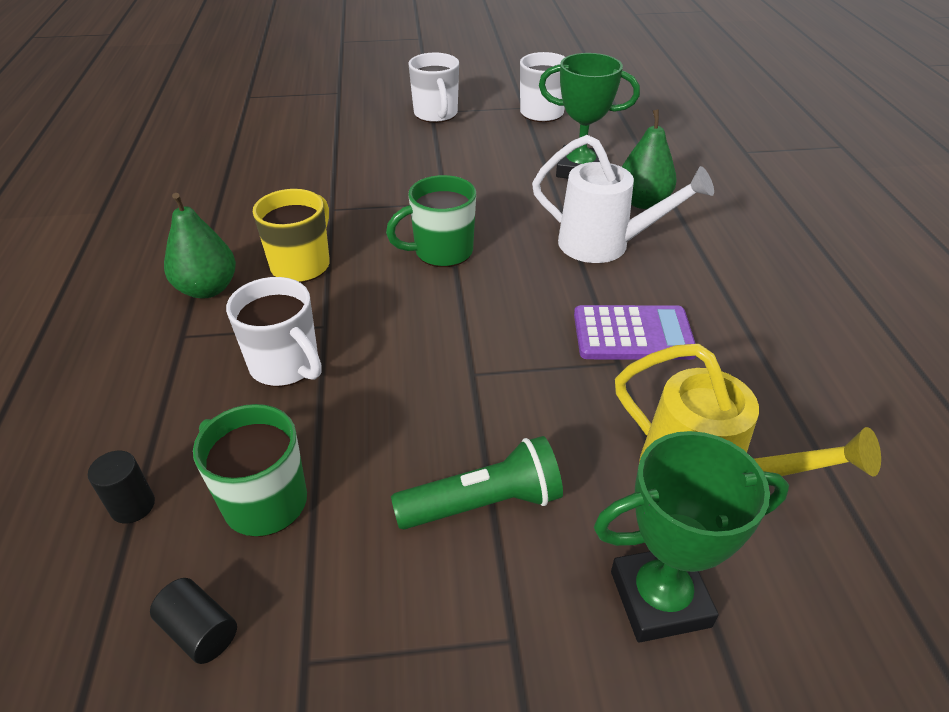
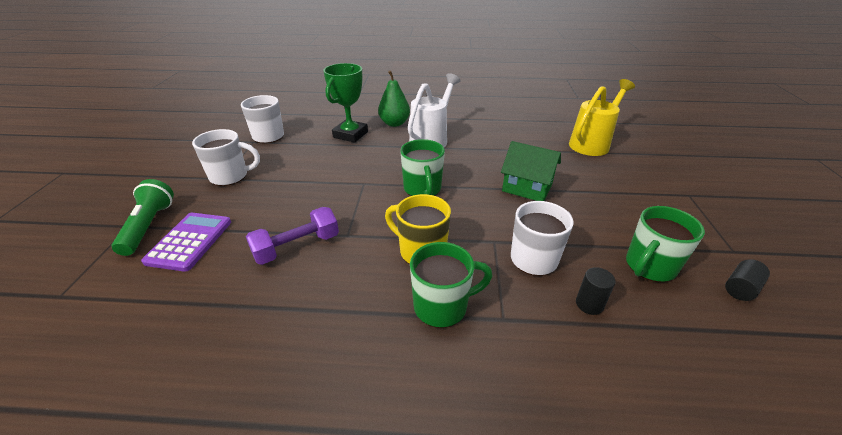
camera: 80 degrees left, 5 degrees down
(133, 506) = (676, 328): black cylinder -> black cylinder (589, 304)
(207, 289) = (442, 306): green pear -> green mug
(309, 182) = (297, 247): none -> purple dumbbell
(473, 361) = (527, 188): none -> green house
(483, 503) = (623, 194): green flashlight -> green flashlight (148, 226)
(633, 334) = (505, 143): purple calculator -> purple calculator (190, 241)
(660, 599) = (654, 162): green trophy -> none

